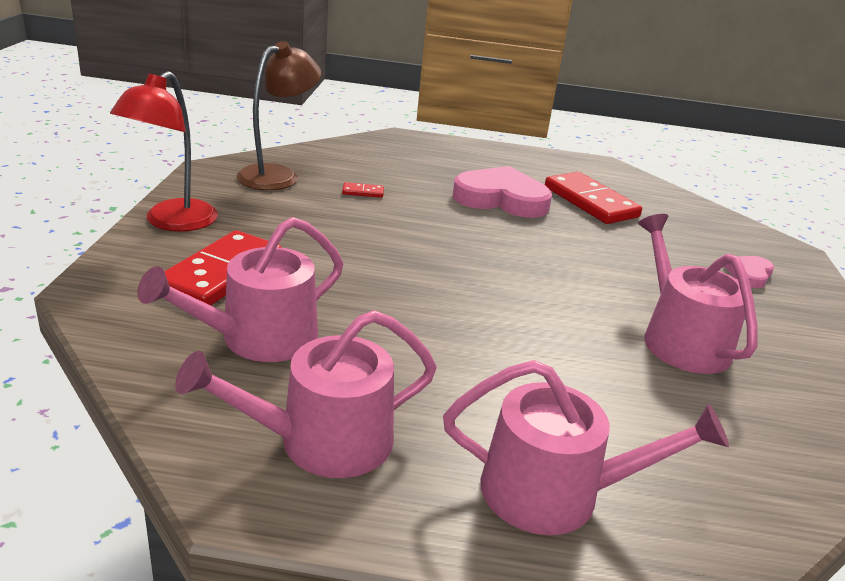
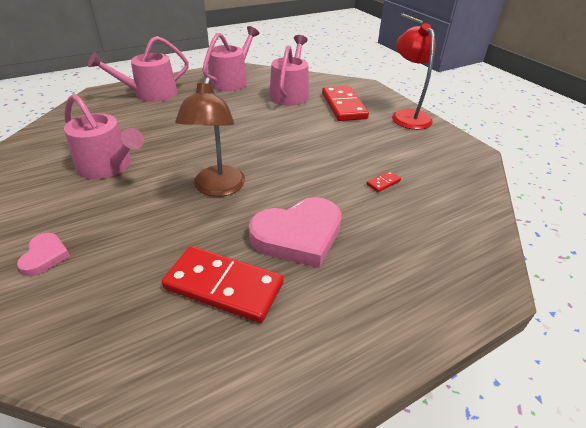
camera: 145 degrees right, 10 degrees up
(278, 175) = (444, 168): brown lamp -> brown lamp (217, 188)

